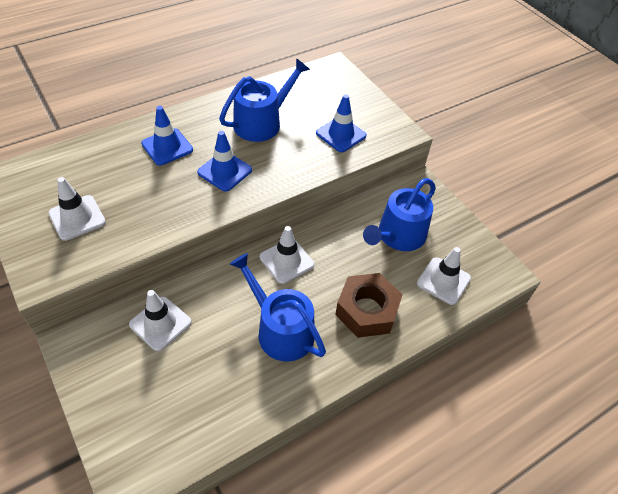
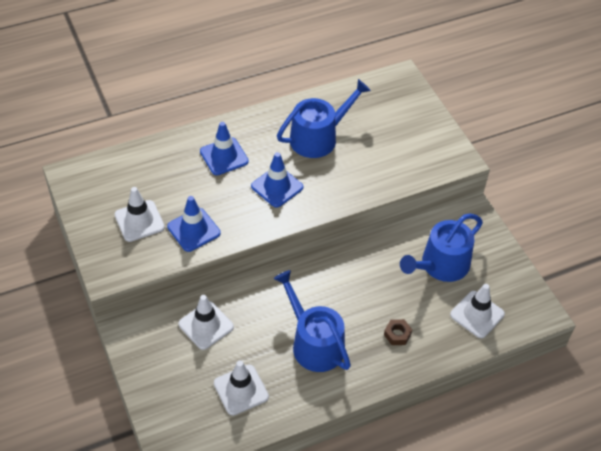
camera: 10 degrees right, 0 degrees up
(286, 261) = (327, 279): white traffic cone -> white traffic cone (241, 390)
(341, 134) = (396, 157): blue traffic cone -> blue traffic cone (194, 230)
(367, 310) = (397, 334): brown nut -> brown nut, size x0.45

